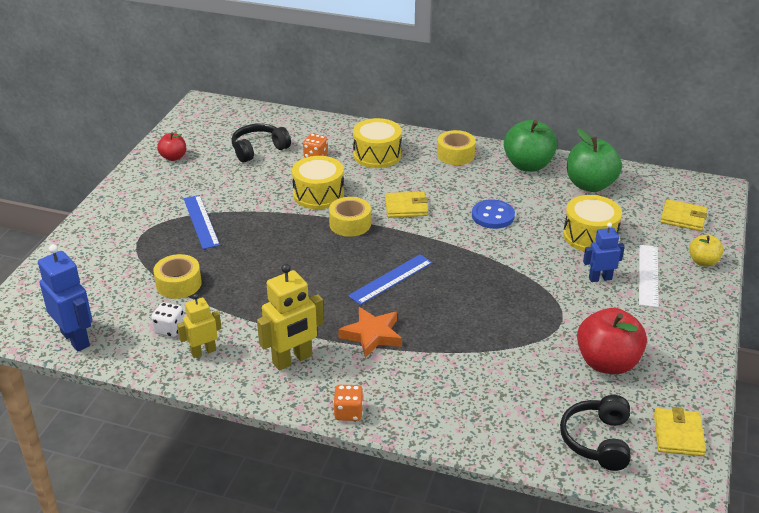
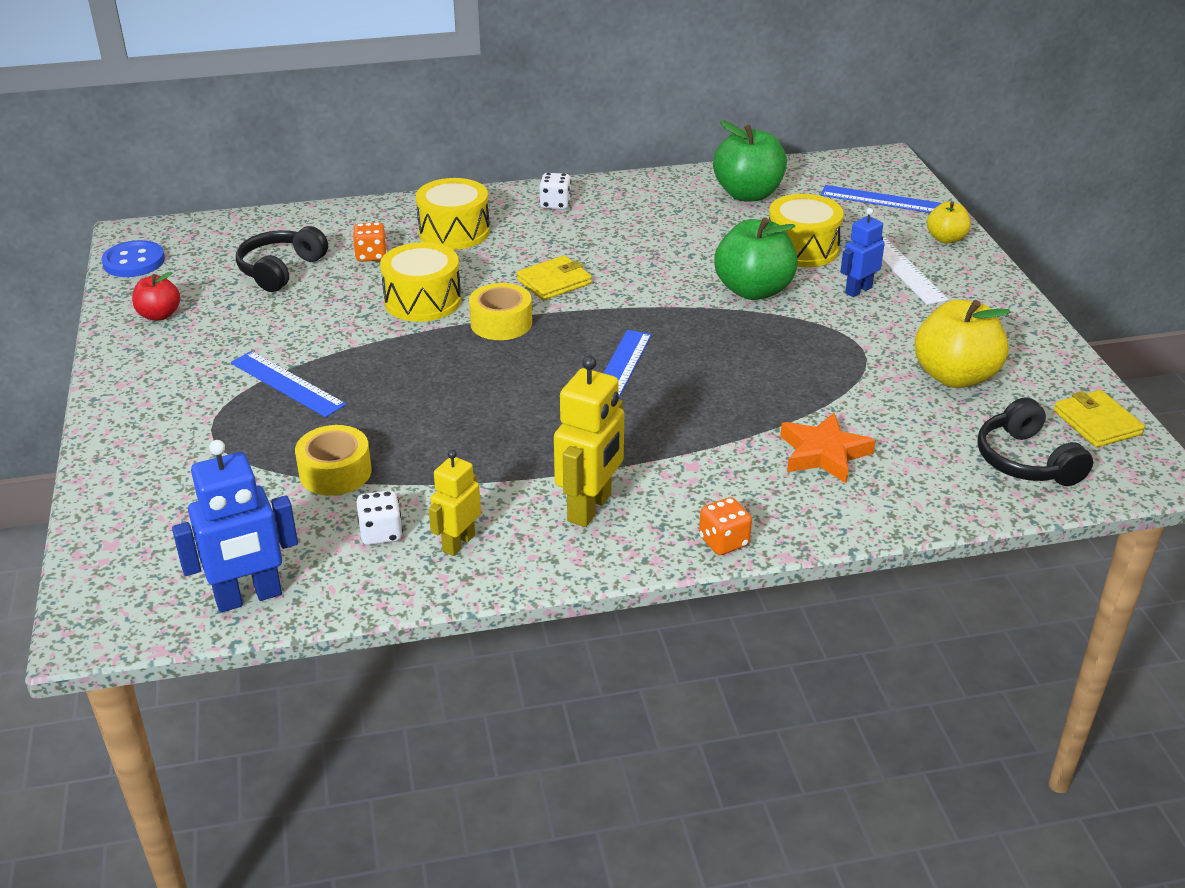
camera: 30 degrees left, 0 degrees up
(76, 339) = (249, 597): blue robot -> blue robot turned 135 degrees clockwise
(372, 335) = (661, 442): orange star -> orange star (823, 453)
(455, 155) = (555, 204): yellow tape -> white dice
(493, 216) = (670, 260): blue button -> blue button (134, 261)
(528, 165) = (655, 192): green apple -> green apple (753, 290)
(607, 363) = (955, 376): red apple -> yellow apple
(683, 218) = (881, 200): yellow wallet -> blue ruler

